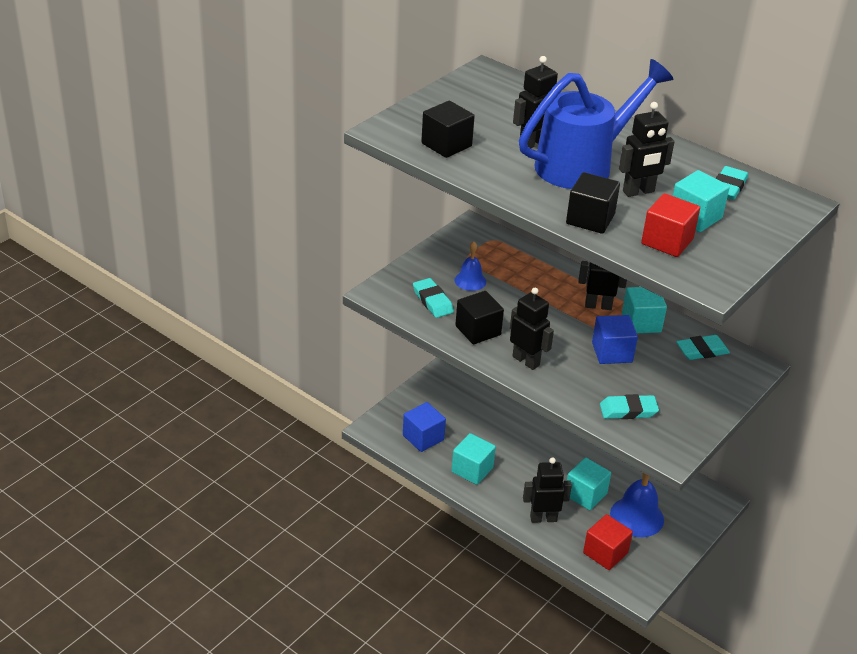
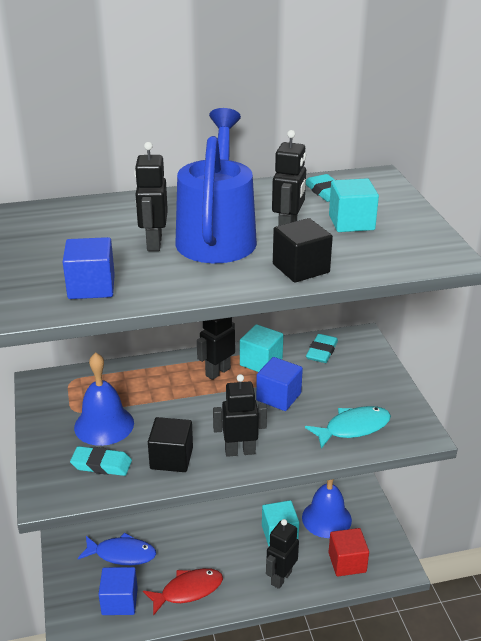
camera: 50 degrees left, 5 degrees down
(446, 145) = (91, 287): black cube -> blue cube
(463, 413) = (122, 554): none -> blue fish
(470, 281) = (104, 425): blue bell -> blue bell, size x1.70
(472, 470) = (188, 590): turquoise cube -> red fish
(628, 410) = (353, 428): turquoise eraser -> turquoise fish
(667, 241) = (371, 249): red cube -> none

